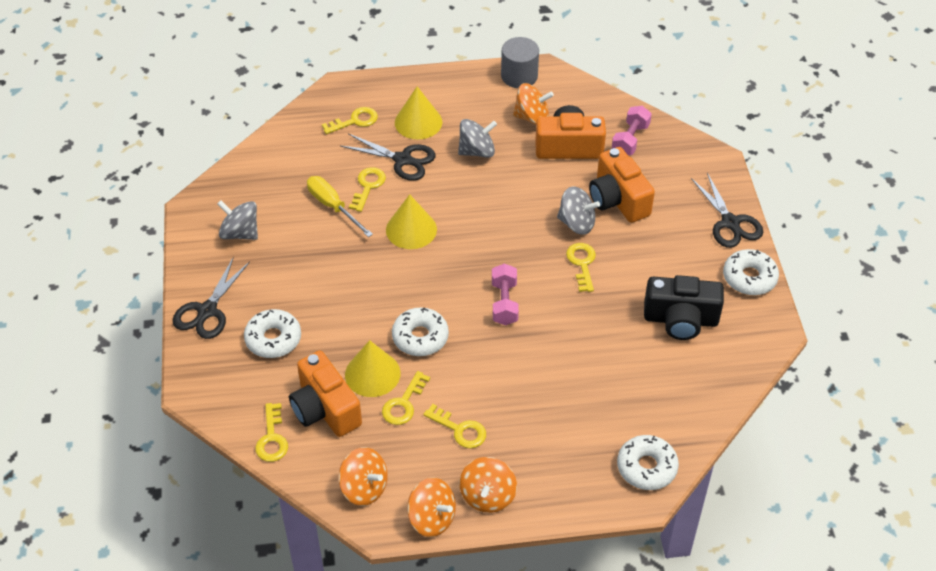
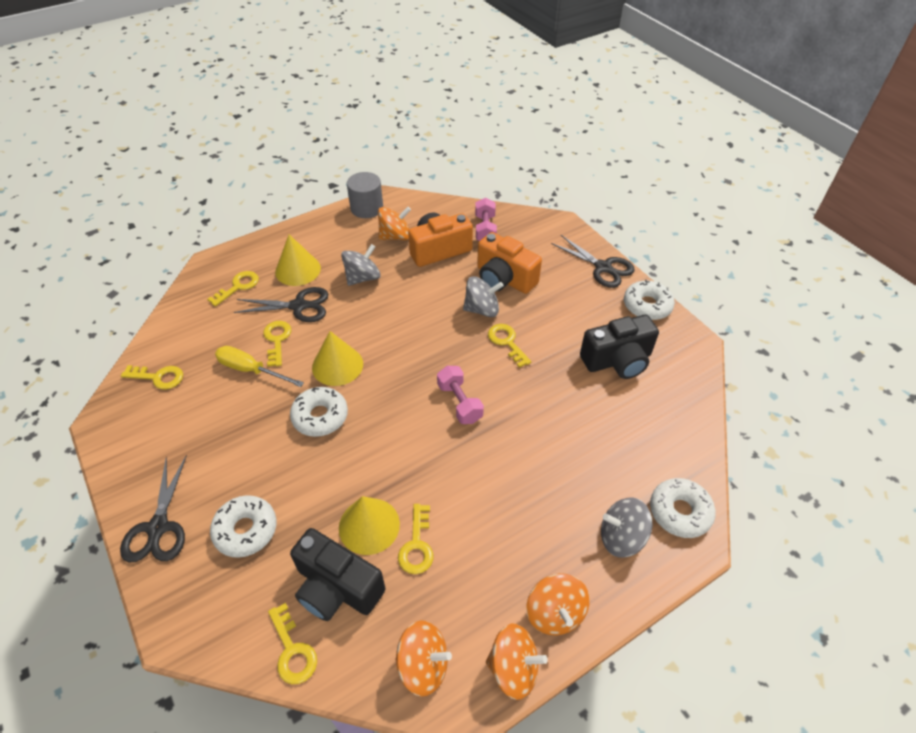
camera: 25 degrees left, 0 degrees up
(240, 233) = (164, 429): grey spinning top -> grey spinning top (621, 537)
(325, 409) = (337, 587): orange camera -> black camera
(420, 337) = (398, 467): white donut -> white donut (320, 416)
(460, 430) = (487, 549): yellow key -> yellow key (158, 377)

